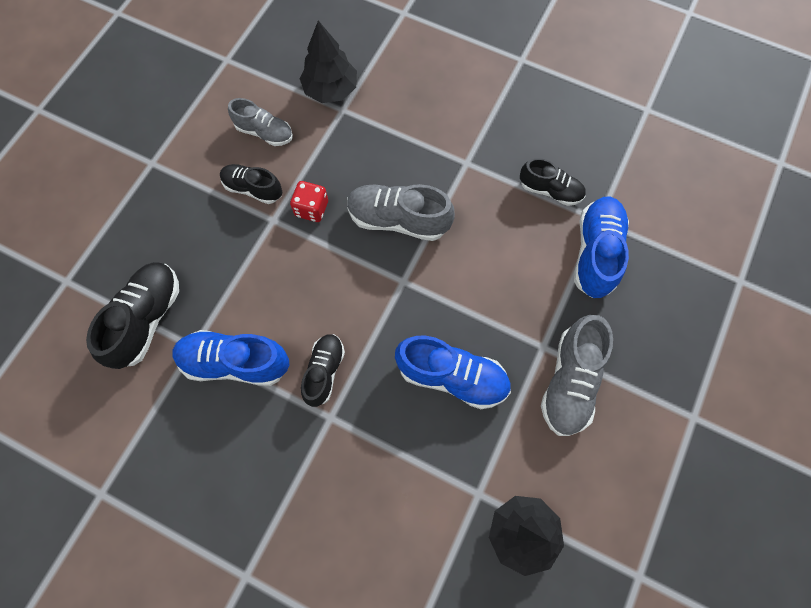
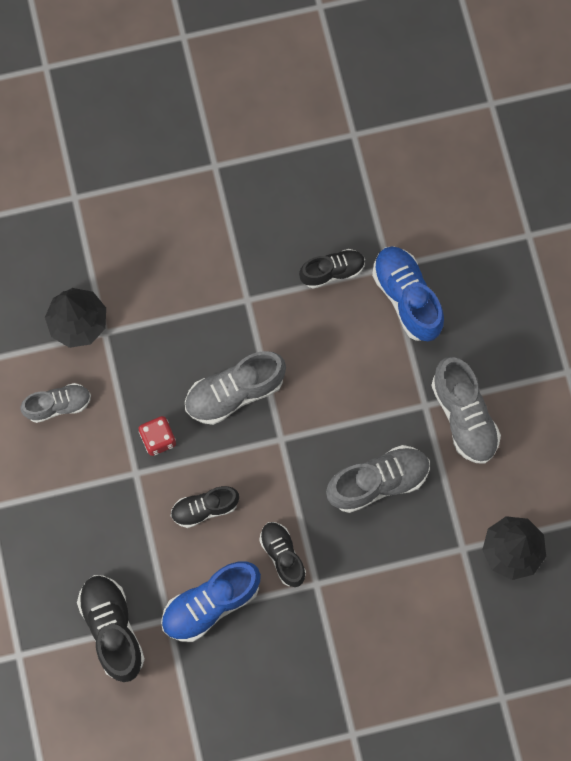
camera: 40 degrees left, 5 degrees up
(253, 189) = (95, 461): black shoe -> black shoe (204, 508)
(452, 376) = (378, 481): blue shoe -> grey shoe

